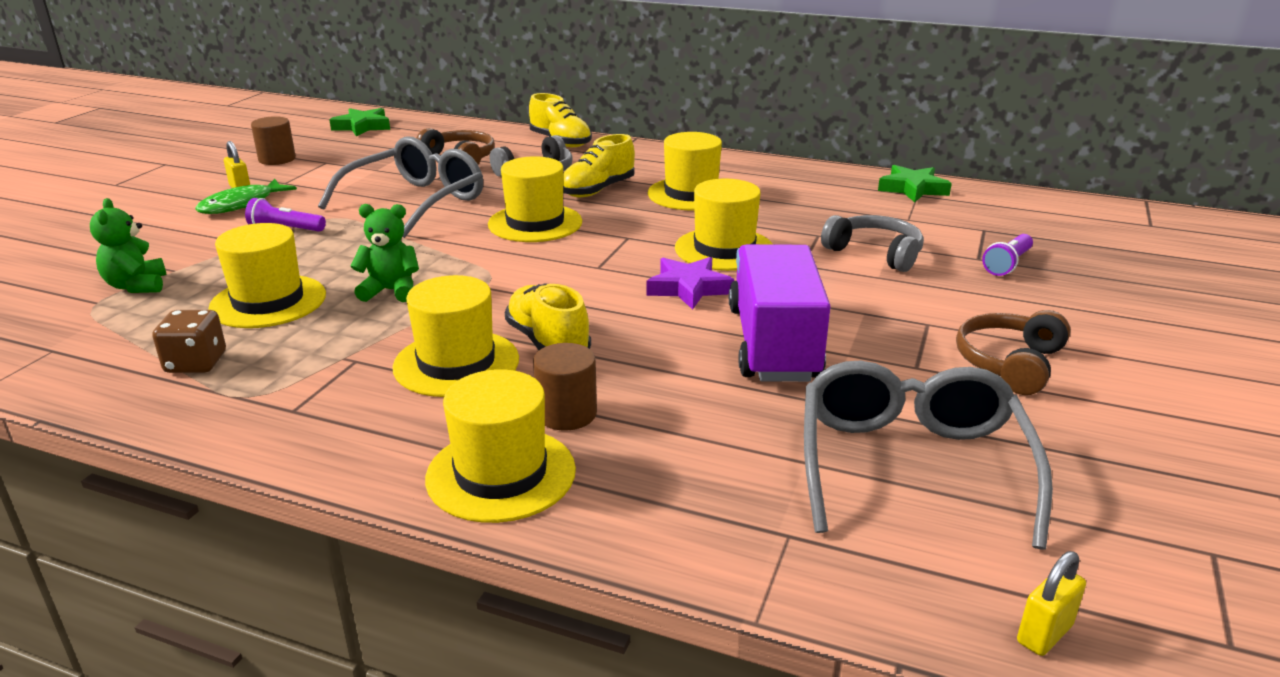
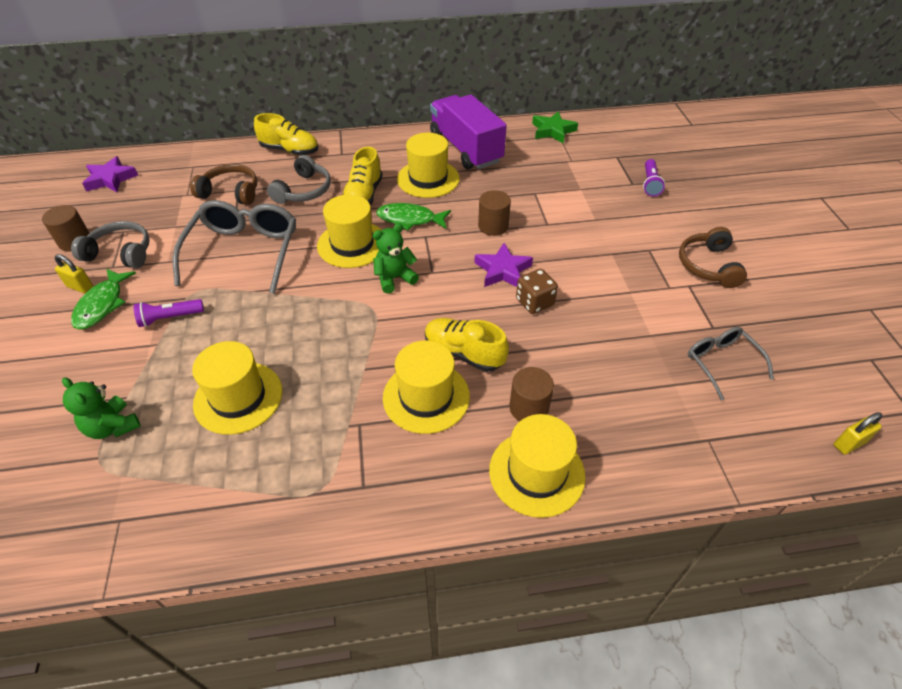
camera: 30 degrees left, 20 degrees up
(196, 363) = (249, 479): brown dice -> brown dice (534, 302)
(362, 127) = (110, 179): green star -> purple star
(391, 291) = (317, 350): green teddy bear -> green teddy bear (394, 278)
(626, 220) = (410, 219): none -> green fish
(724, 249) = (493, 226): yellow hat -> brown cylinder
(773, 343) = (587, 299): purple truck -> purple truck (465, 149)
(875, 253) = (578, 199): grey headphones -> grey headphones (120, 253)
(910, 465) = (721, 363): grey glasses -> grey glasses, size x0.56
(1044, 634) = (848, 444): yellow padlock -> yellow padlock turned 45 degrees clockwise

